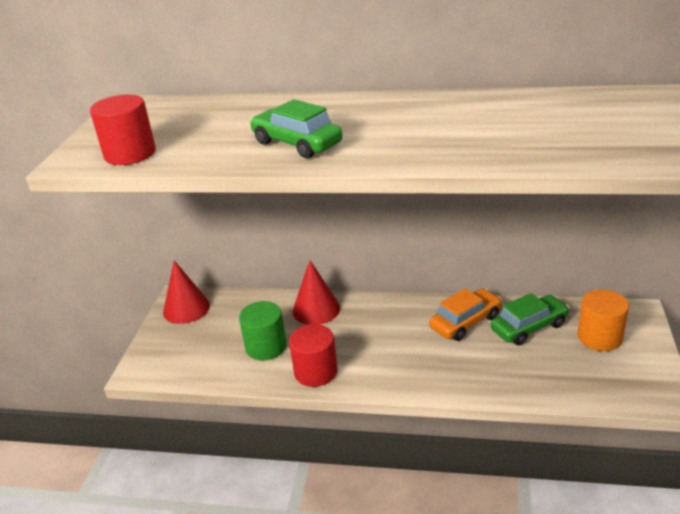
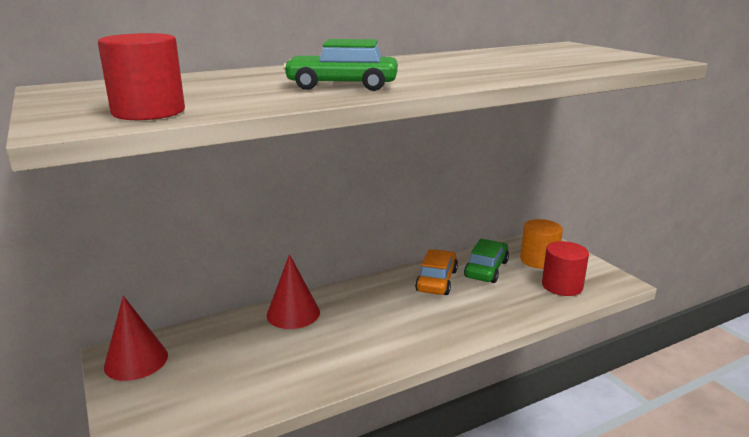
camera: 40 degrees left, 10 degrees down
(266, 347) = (275, 361): green cylinder -> none
(315, 372) = (352, 363): red cylinder -> red cylinder (562, 286)

